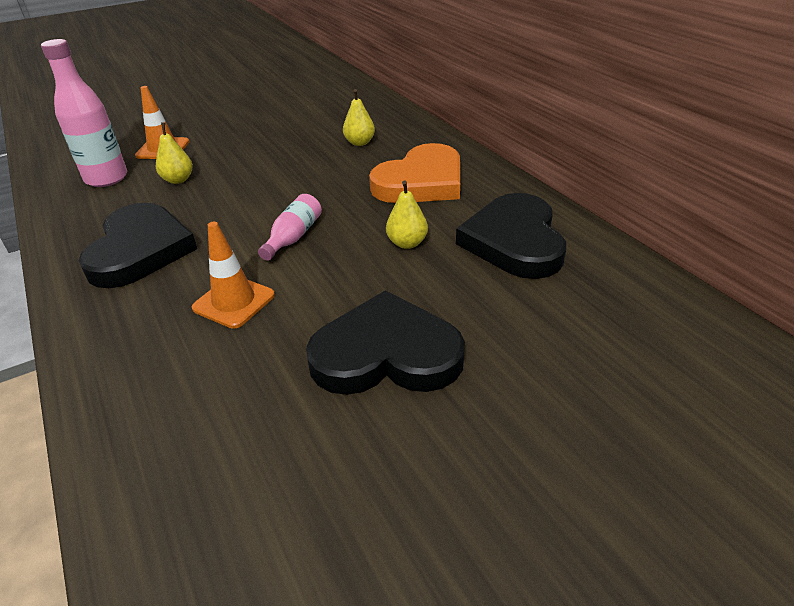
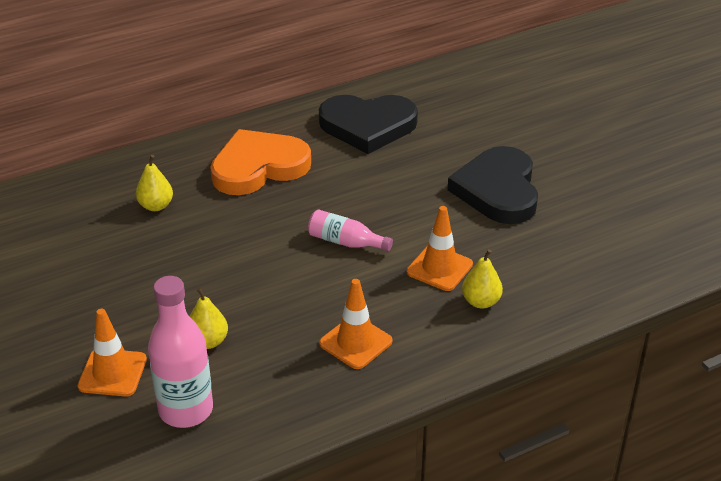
camera: 90 degrees left, 0 degrees up
(140, 250) = (355, 342): black heart -> orange traffic cone
(407, 243) = (364, 178): yellow pear -> yellow pear (481, 302)
(421, 182) = (258, 167): orange heart -> orange heart turned 75 degrees counterclockwise

